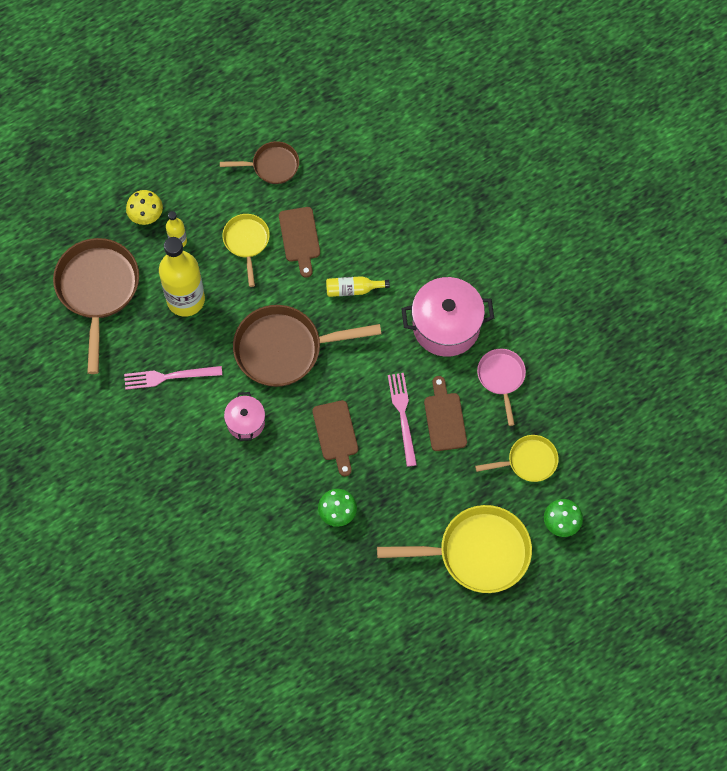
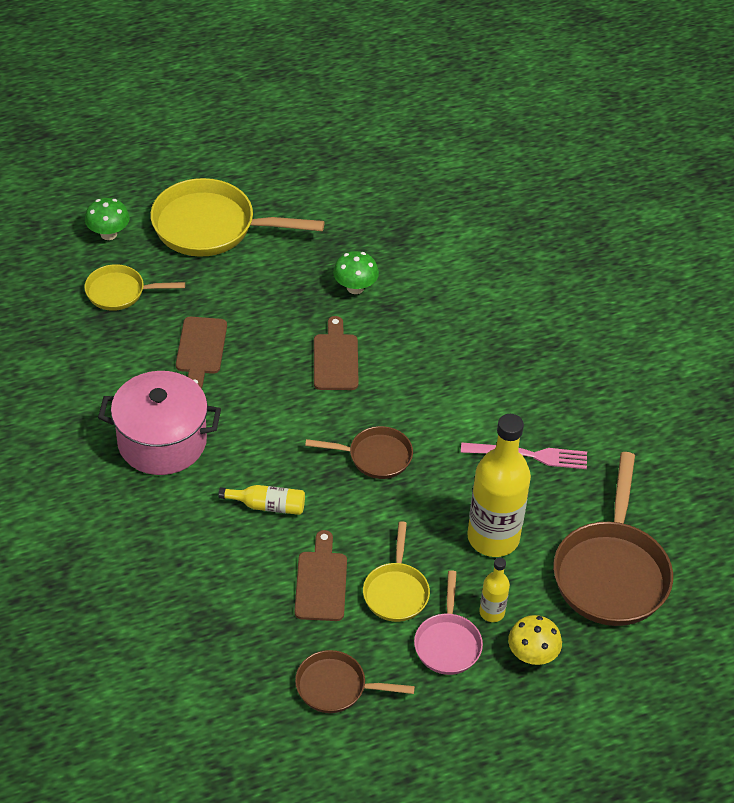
camera: 170 degrees left, 20 degrees down
(245, 422) = (442, 390): pink pot -> none
(284, 349) = (375, 457): brown pan -> brown pan, size x0.56
(402, 415) = (250, 361): pink fork -> none
(501, 378) = (116, 375): pink pan -> pink pan (447, 643)

